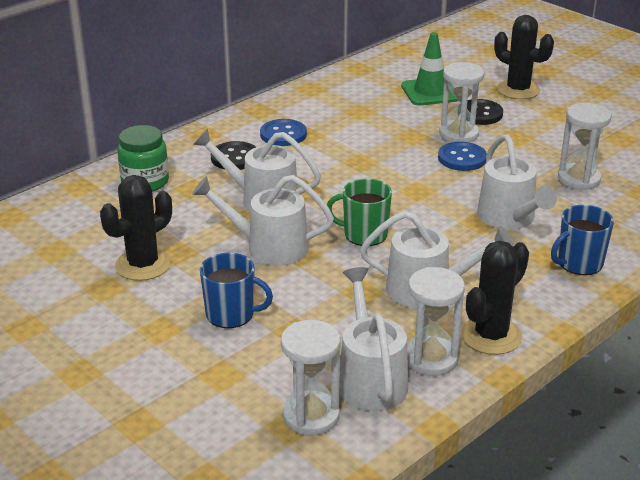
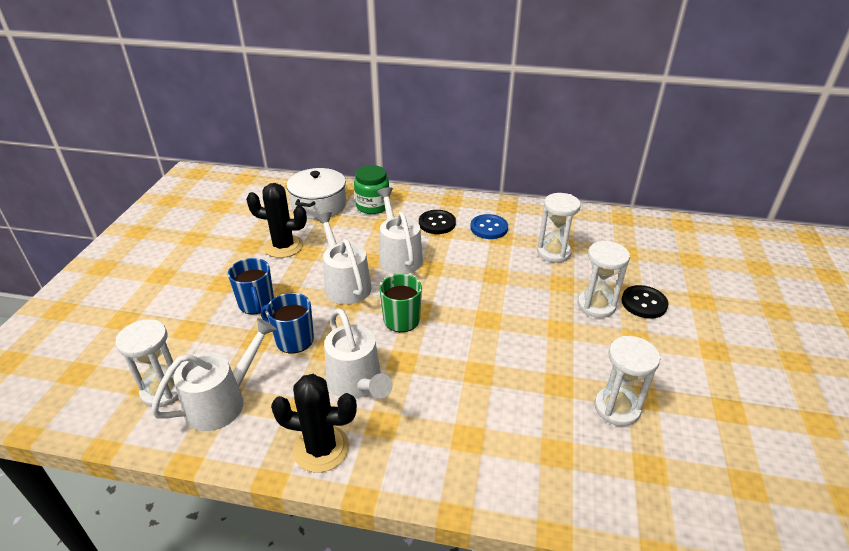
camera: 55 degrees right, 5 degrees up
(89, 215) = (319, 205): none -> white pot
(430, 92) = (639, 264): green traffic cone -> none
(431, 359) = (267, 424): white hourglass -> white hourglass (553, 252)
(462, 158) = (562, 322): blue button -> none
(509, 219) = (502, 389): white watering can -> none
(518, 90) = (715, 308): black cactus -> none
(579, 263) = (477, 464): blue mug -> blue mug (293, 340)

